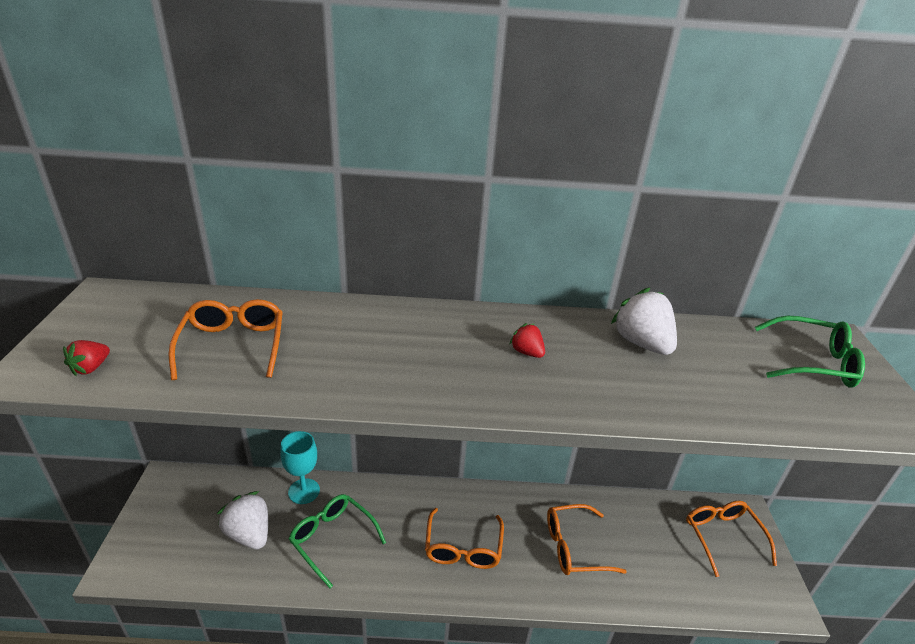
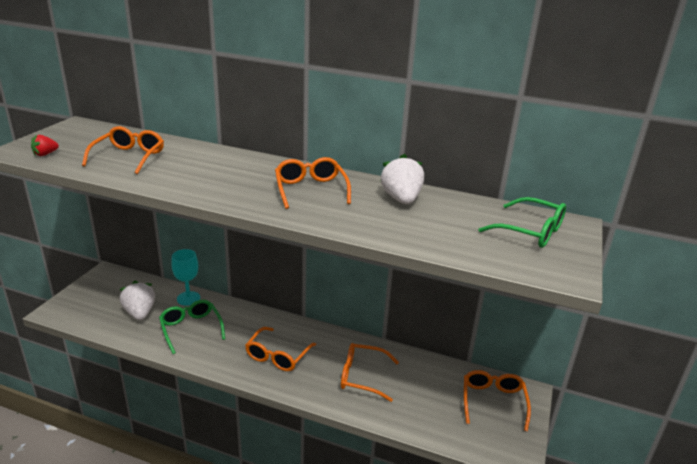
camera: 20 degrees right, 5 degrees down
(527, 352) = (311, 190): red strawberry -> orange glasses

